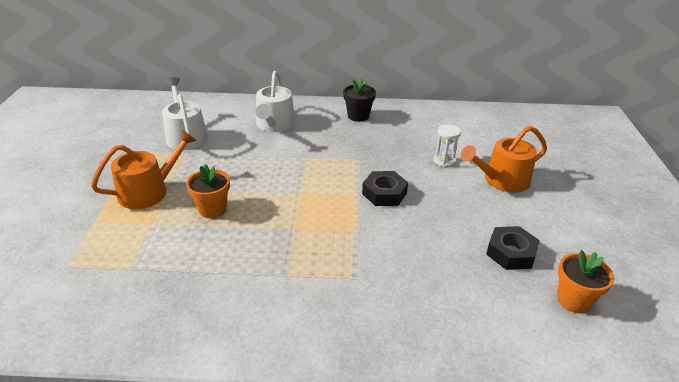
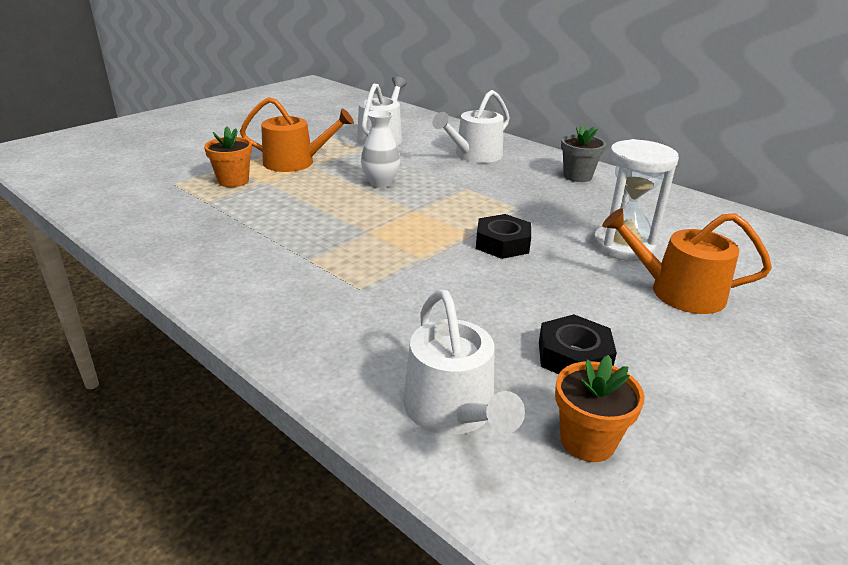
camera: 40 degrees right, 5 degrees down
(212, 209) = (323, 191): orange flower pot -> orange flower pot (233, 181)
(244, 180) = (380, 183): none -> white vase
(358, 116) = (577, 176): black flower pot -> grey flower pot
(444, 161) = (623, 246): white hourglass -> white hourglass, size x1.88
(506, 327) = (453, 411): none -> white watering can

